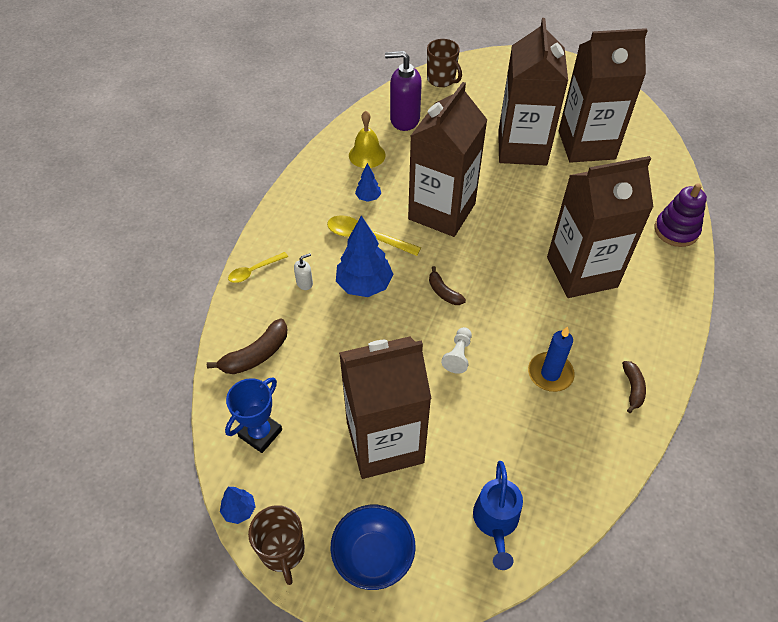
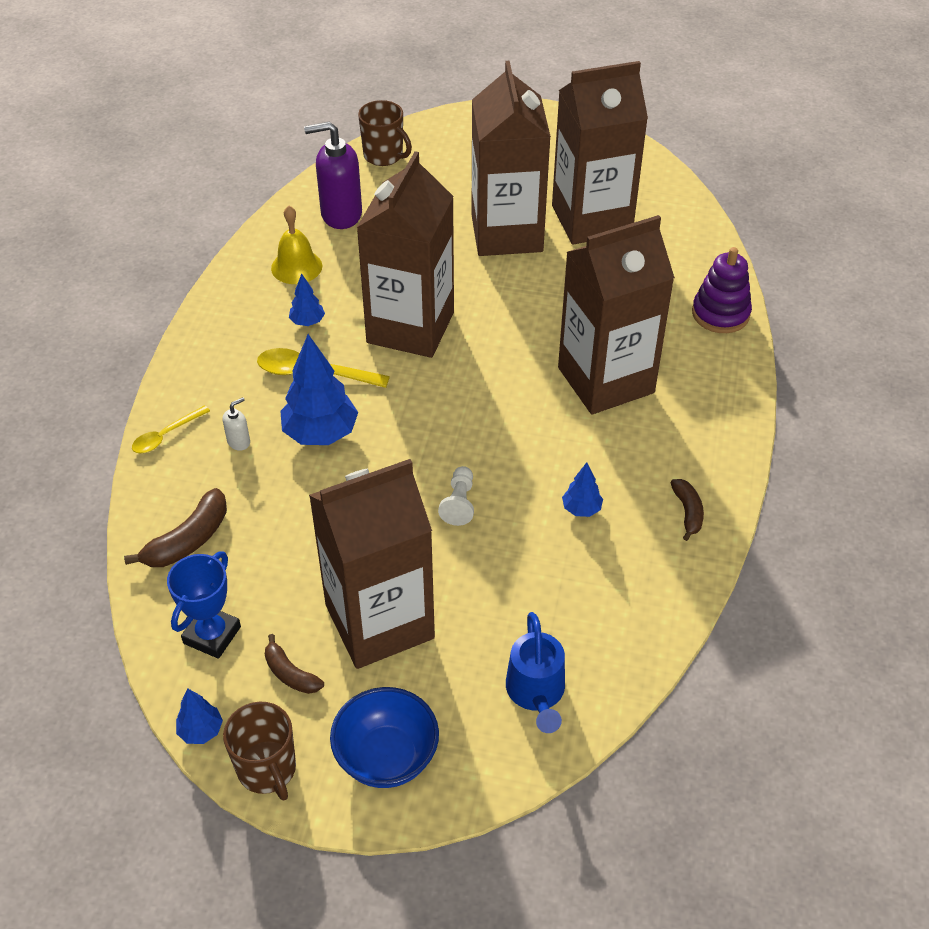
camera: 10 degrees left, 5 degrees down
(443, 292) = (428, 428): brown banana -> brown banana (290, 673)
(550, 373) = (581, 509): blue candle -> blue tree

